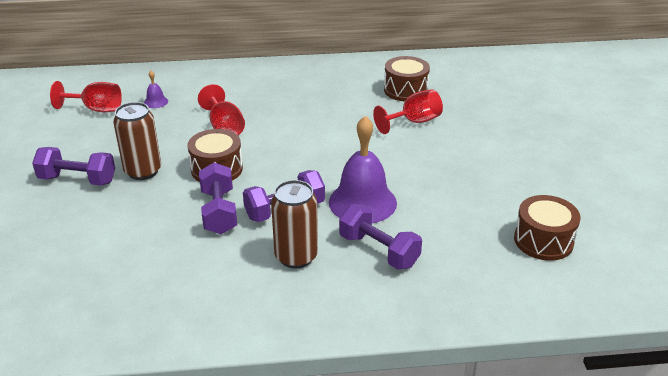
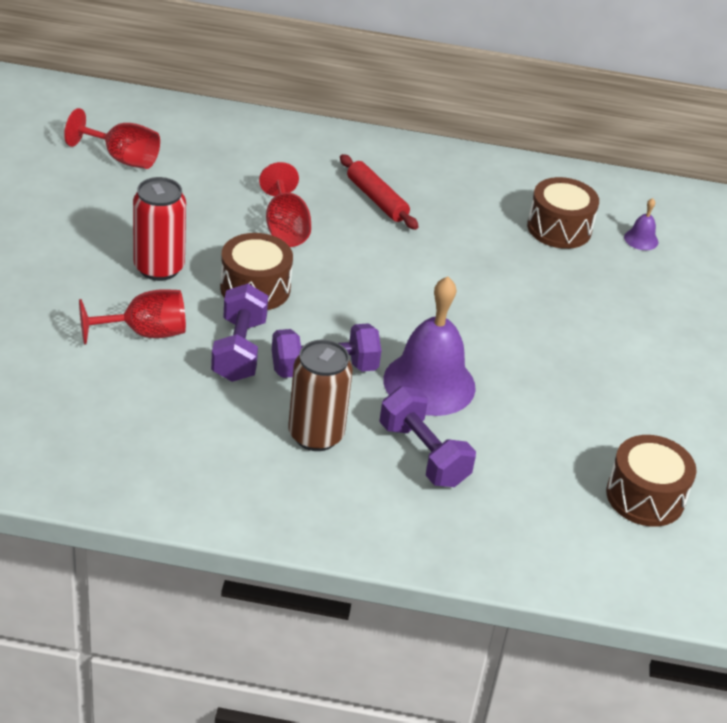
camera: 10 degrees right, 5 degrees up
(77, 180) = (73, 260): purple dumbbell -> none
(143, 171) = (159, 268): brown can -> red can
(156, 102) = (204, 165): purple bell -> purple bell (641, 239)
(280, 98) = (376, 199): none -> red rolling pin
(414, 122) = (549, 282): red goblet -> red goblet (144, 333)

